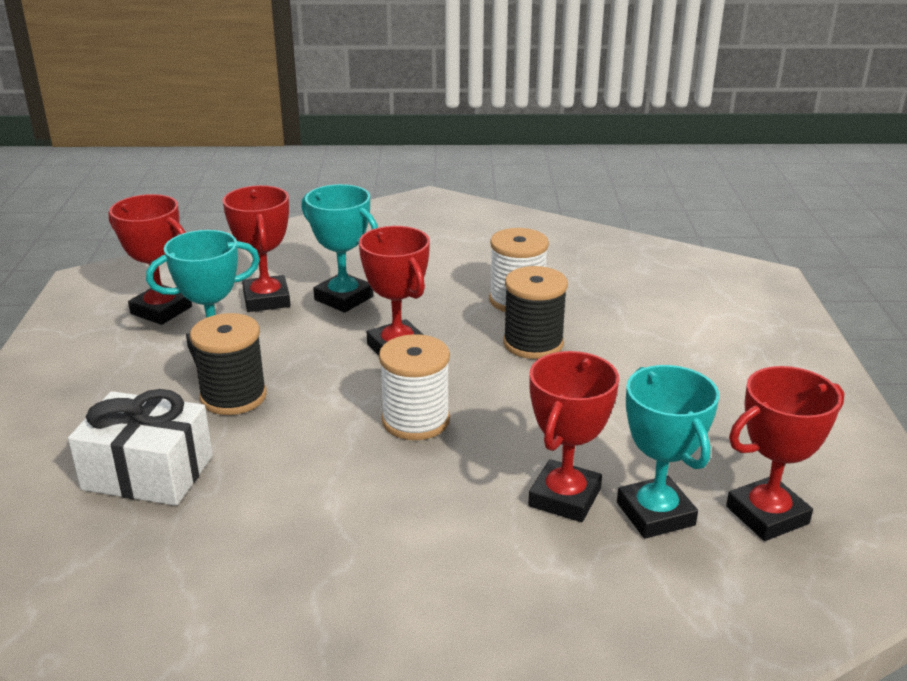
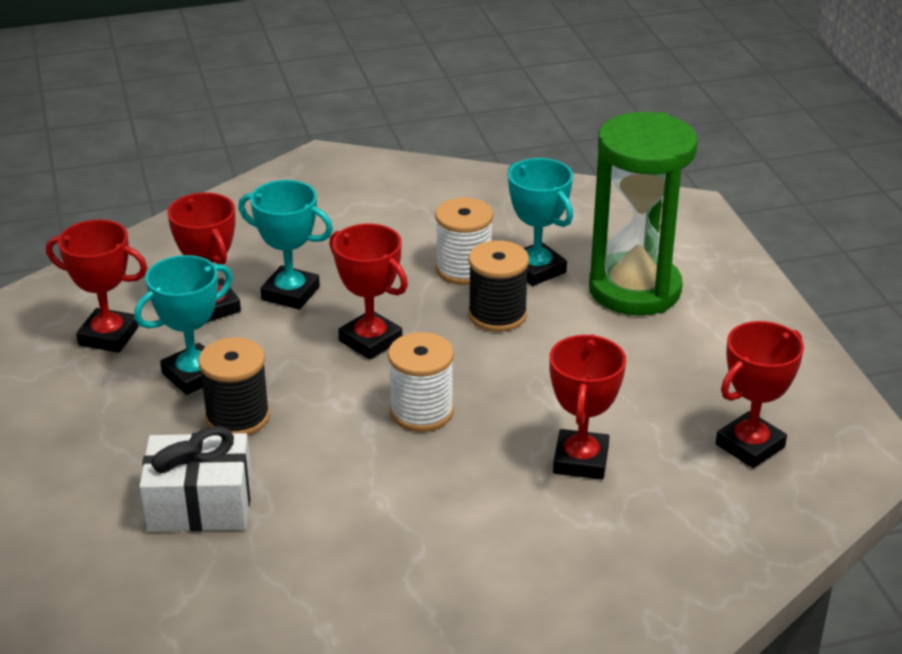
camera: 15 degrees left, 5 degrees up
(655, 514) = (660, 461): turquoise trophy -> turquoise trophy (536, 269)
(683, 340) = (634, 289): none -> green hourglass

